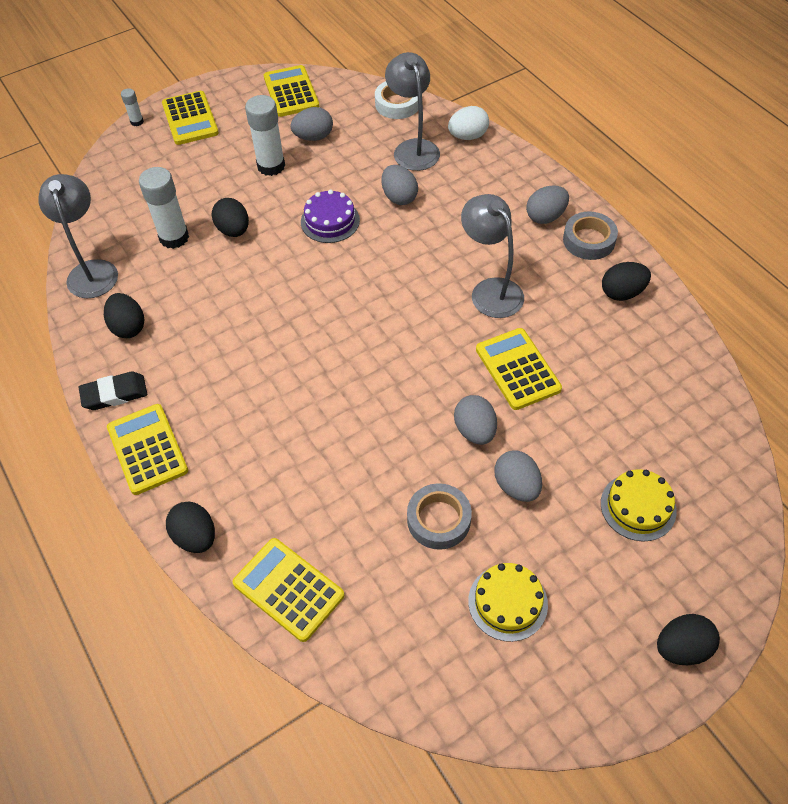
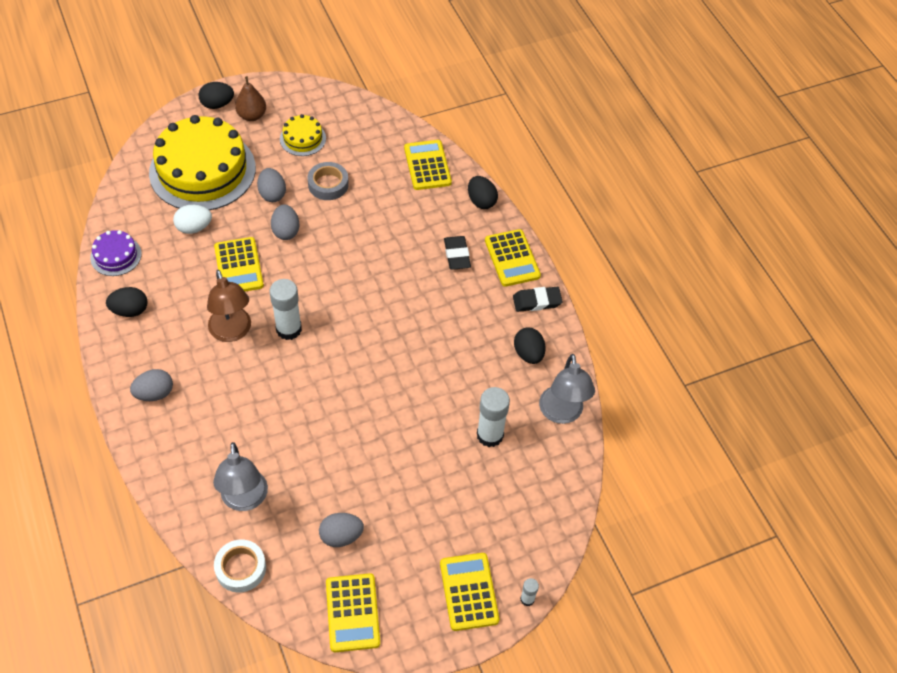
camera: 175 degrees left, 0 degrees up
(227, 440) = (457, 255): none -> black eraser
(233, 230) = (435, 433): black egg -> none
(271, 166) = (391, 504): white glue stick -> white glue stick (288, 329)
(288, 589) = (427, 165): yellow calculator -> yellow calculator turned 150 degrees counterclockwise
(330, 221) = (347, 426): purple cake -> purple cake (116, 256)
(399, 197) = (277, 441): grey egg -> none
(468, 136) = (184, 505): white egg -> white egg (194, 227)
(490, 290) = (232, 332): grey lamp -> brown lamp
(589, 240) = (130, 362): grey tape -> none
(611, 635) = (252, 116): none -> brown pear
(638, 507) = (202, 170): yellow cake -> yellow cake, size x2.22

